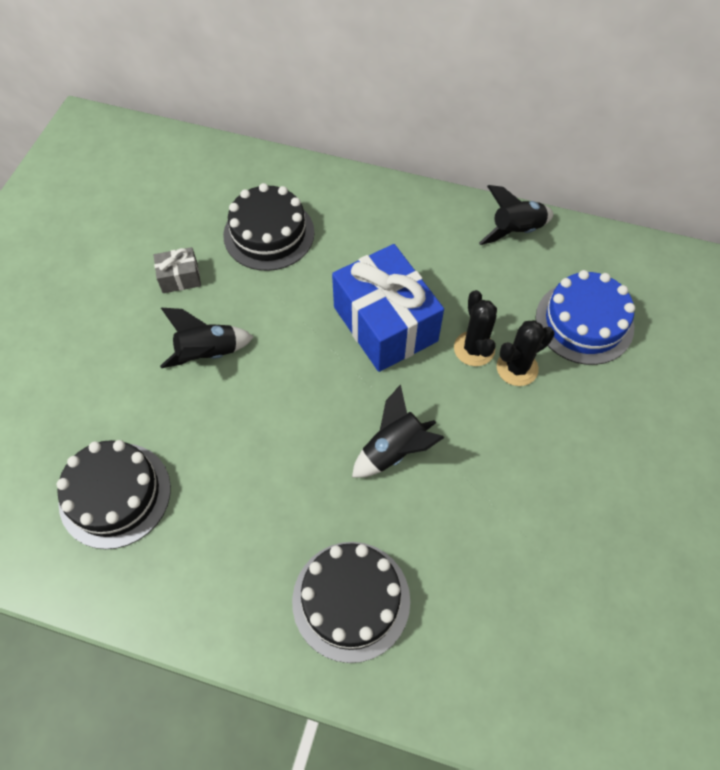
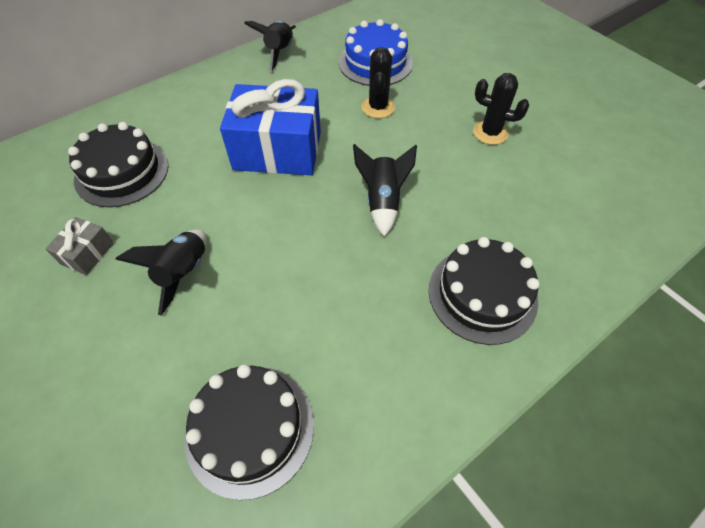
camera: 55 degrees left, 5 degrees down
(474, 349) = (344, 118): black cactus -> black cactus (490, 133)

